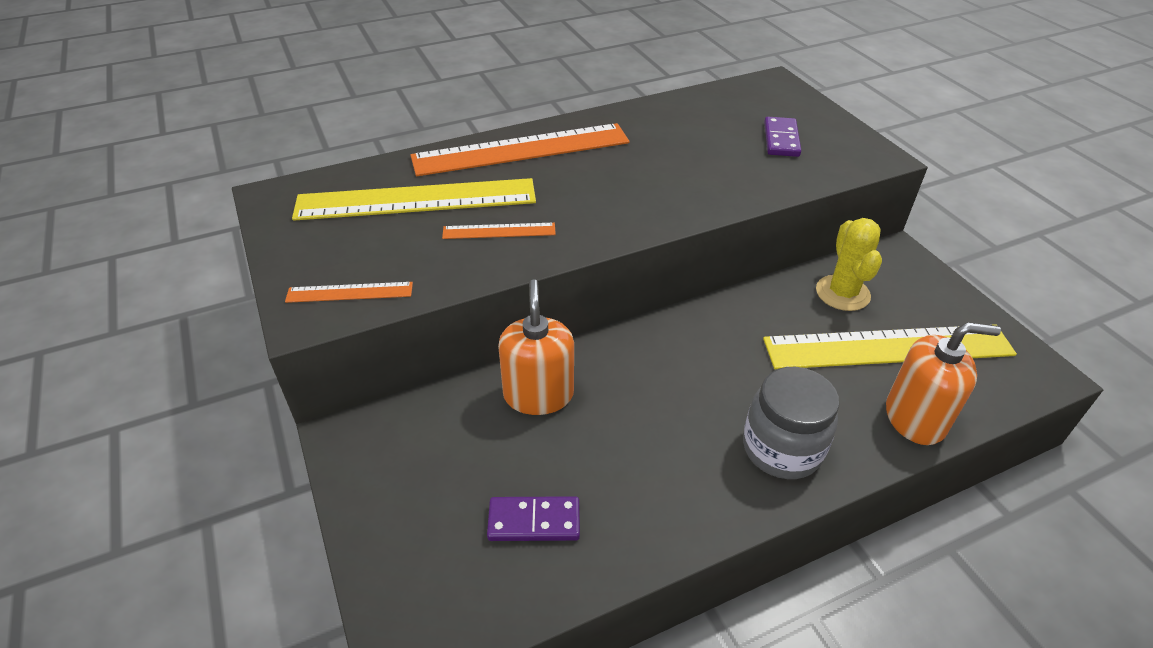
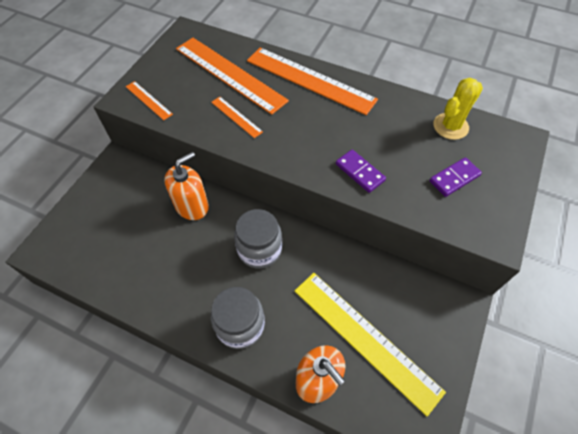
camera: 50 degrees right, 15 degrees up
(416, 200) = (229, 74): yellow ruler -> orange ruler
(534, 521) = (122, 252): purple domino -> purple domino (359, 172)
(682, 366) = (259, 249): none -> grey jar
(842, 293) = (391, 291): yellow cactus -> yellow cactus (450, 126)

